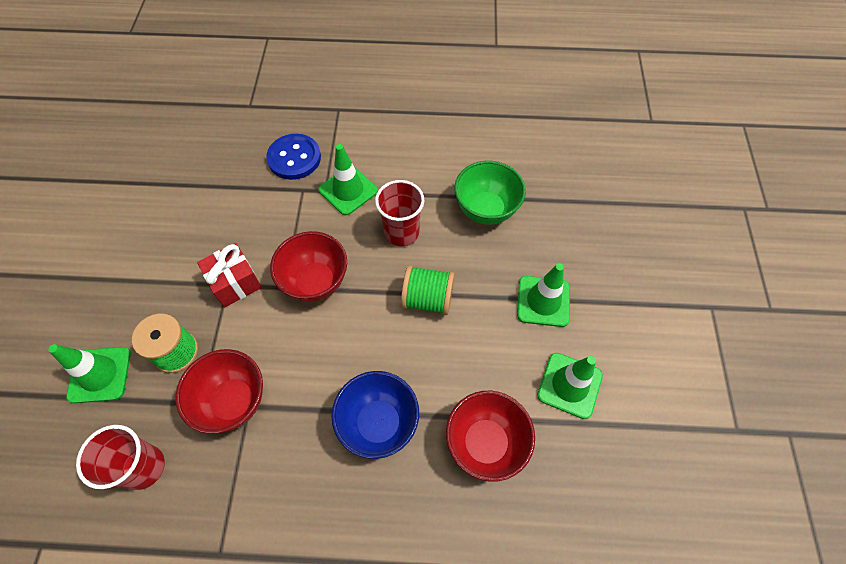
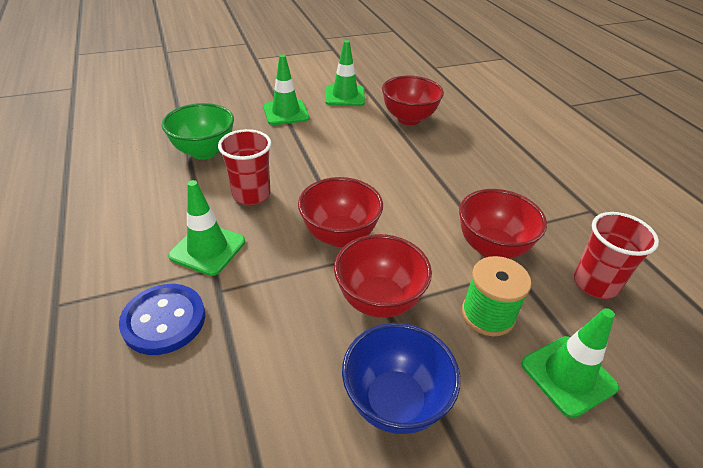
camera: 115 degrees left, 20 degrees down
(235, 282) = (379, 300): red gift -> red bowl
(378, 423) = (435, 163): blue bowl -> blue bowl (395, 402)
(427, 299) = (316, 164): green spool -> none

